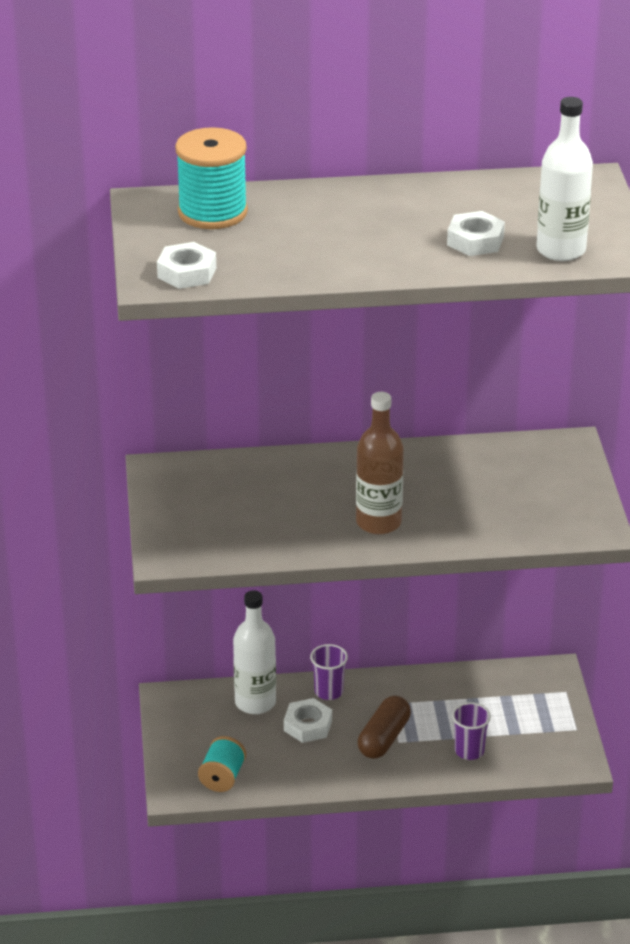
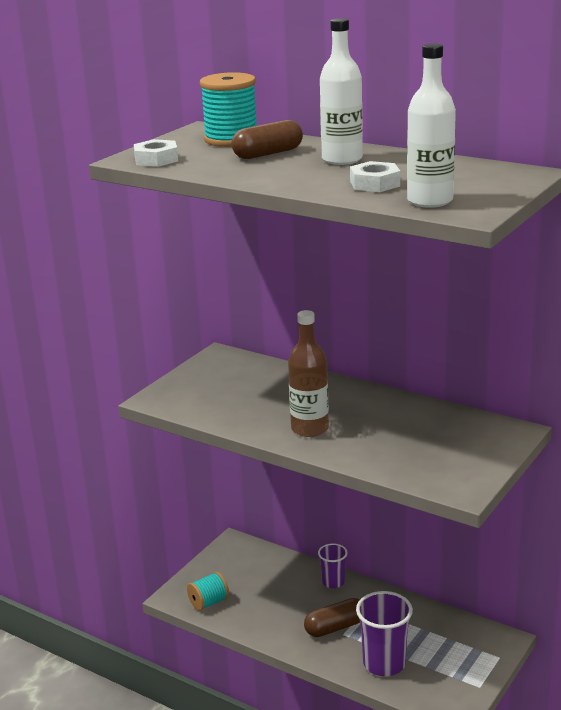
camera: 40 degrees right, 10 degrees down
(255, 702) = (280, 568): white bottle -> white bottle (342, 159)
(295, 225) = (268, 154): none -> brown capsule
(308, 725) = (296, 596): white nut -> none
(469, 751) = (384, 663): purple cup -> purple cup, size x1.70

